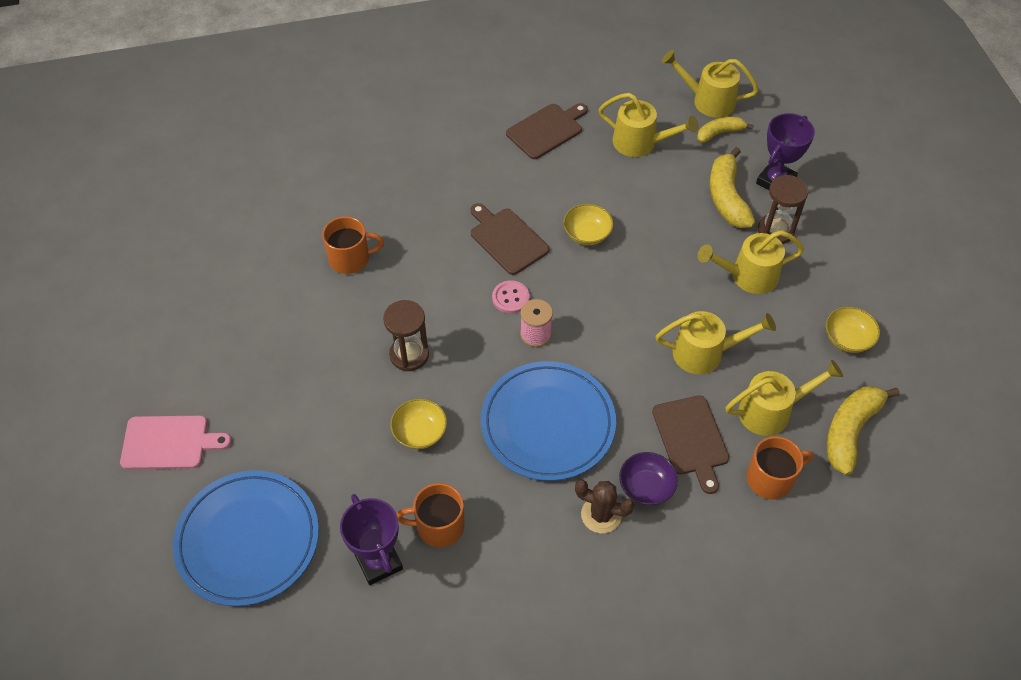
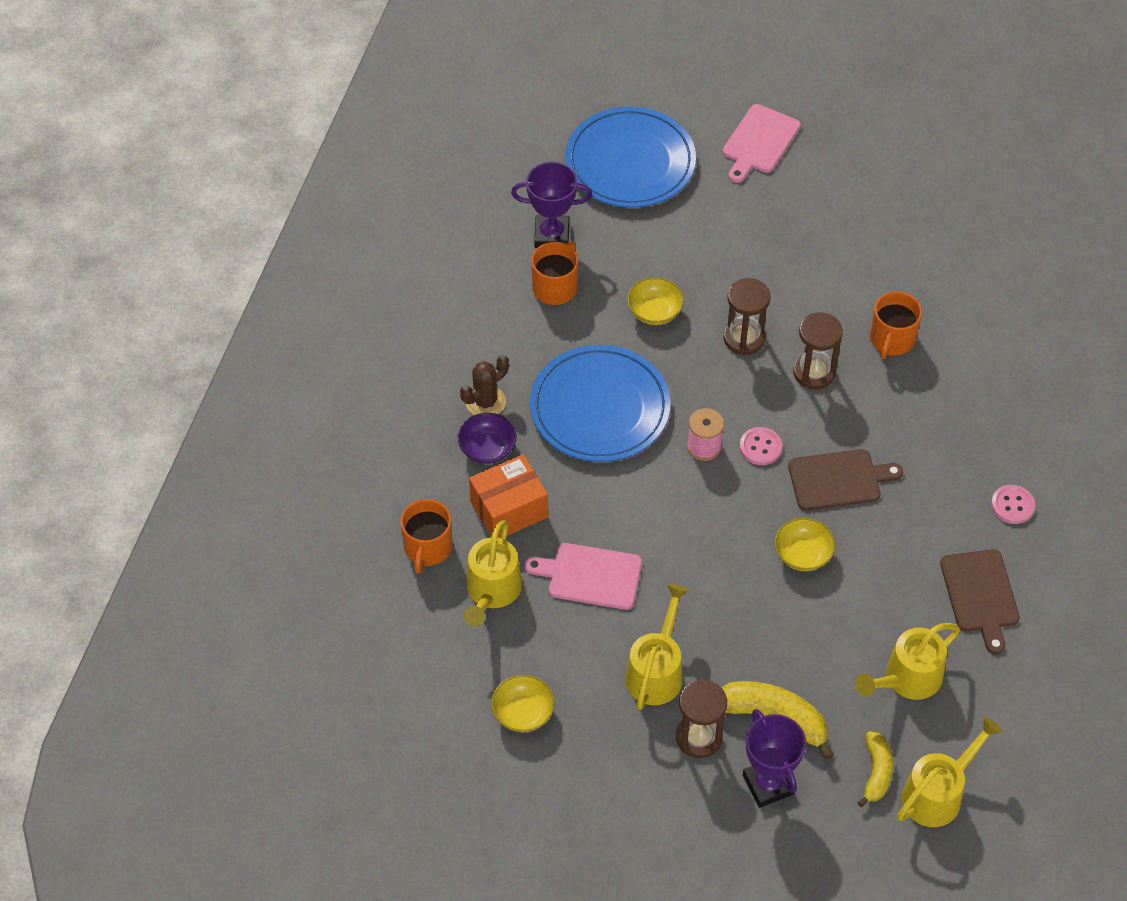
camera: 120 degrees right, 0 degrees up
(415, 294) = (814, 372): none -> brown hourglass
(460, 138) = (1012, 505): none -> pink button
(691, 439) = (509, 509): brown cutting board -> orange box
(705, 353) = (590, 576): yellow watering can -> pink cutting board
(850, 431) = (426, 644): yellow banana -> none

